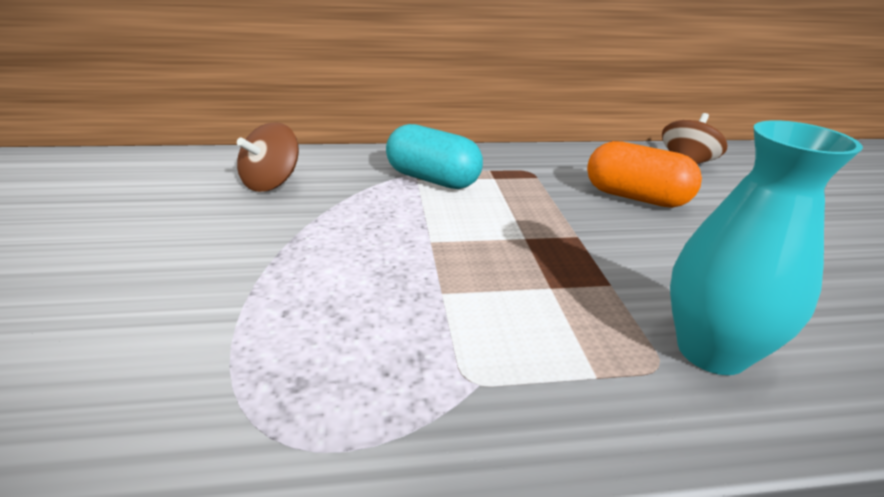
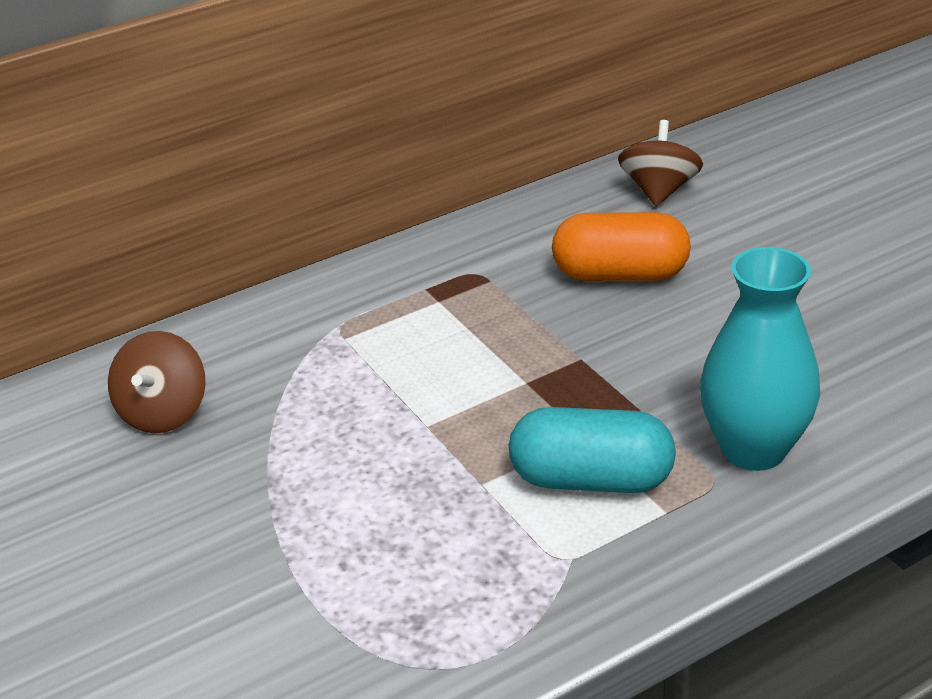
camera: 20 degrees left, 5 degrees up
(432, 179) = (364, 332): turquoise capsule -> turquoise capsule (591, 480)

